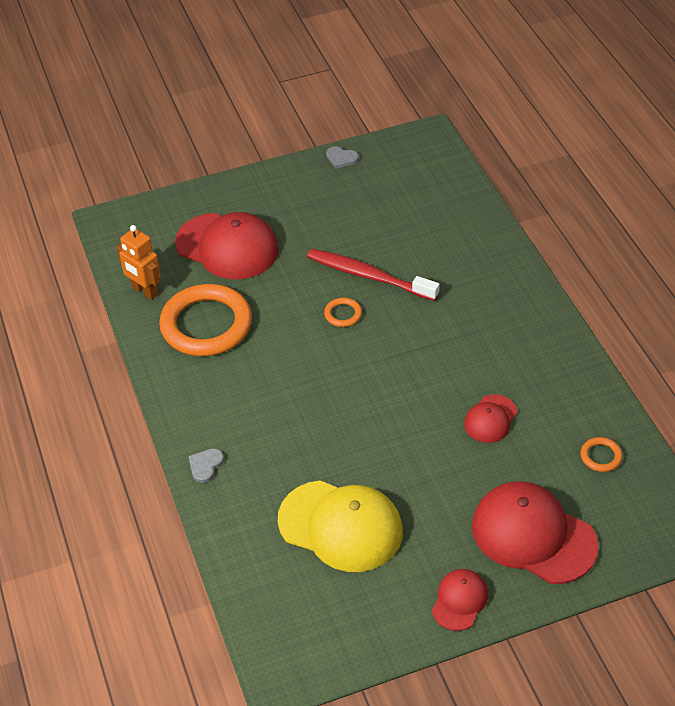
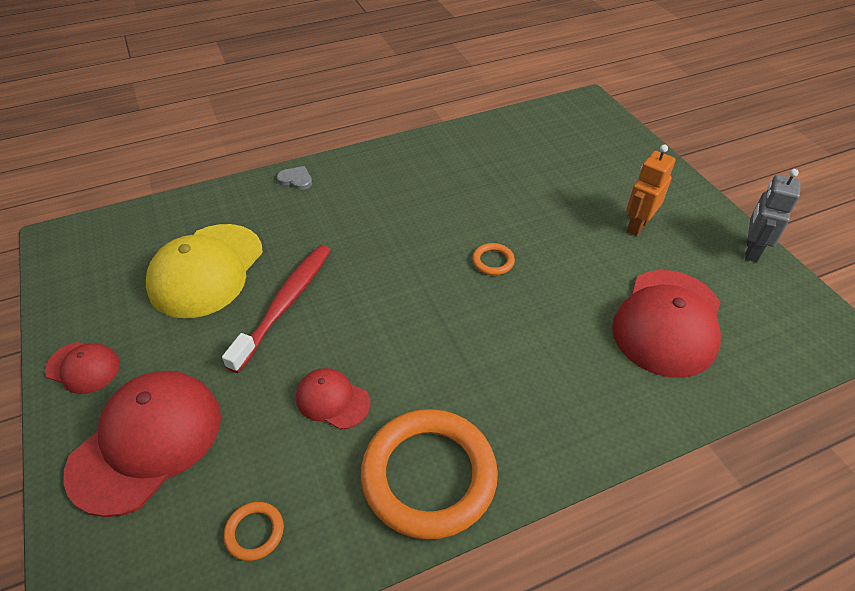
camera: 85 degrees right, 0 degrees up
(144, 291) = (504, 129): orange robot -> orange robot (637, 226)
(206, 325) = (466, 168): orange ring -> orange ring (429, 476)
(227, 246) = (576, 173): red cap -> red cap (668, 322)
(341, 158) = (751, 250): grey heart -> grey robot
(368, 276) = (557, 281): red toothbrush -> red toothbrush (285, 304)

